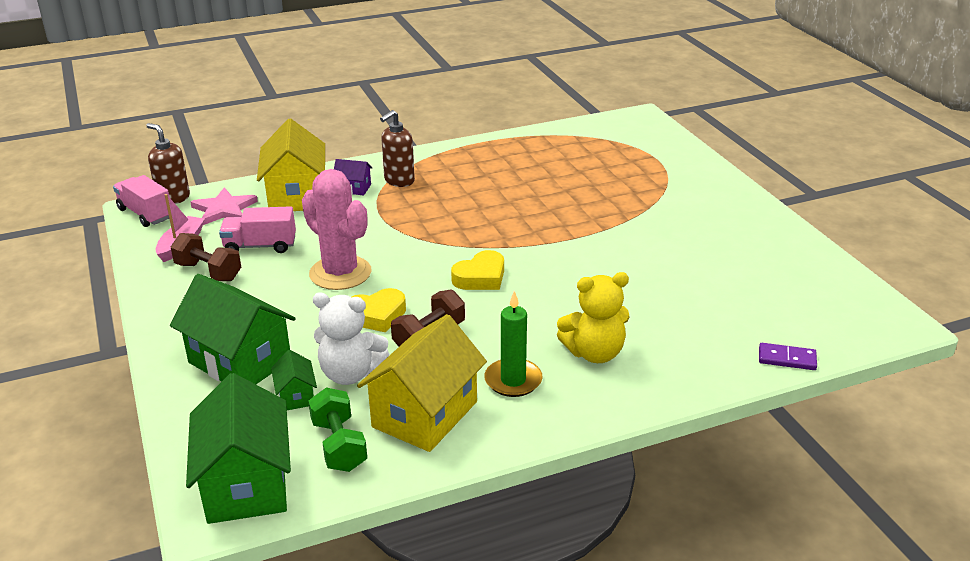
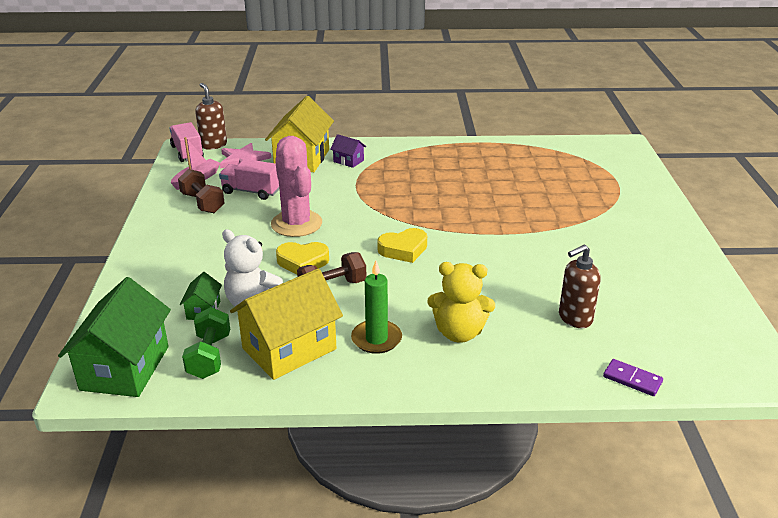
camera: 20 degrees right, 0 degrees up
(240, 361) = (181, 274): green house -> none
(399, 181) = (387, 161): brown soap dispenser -> brown soap dispenser (574, 318)

